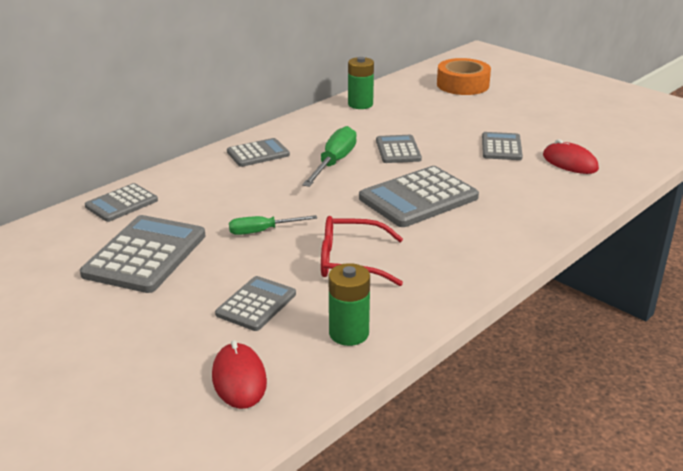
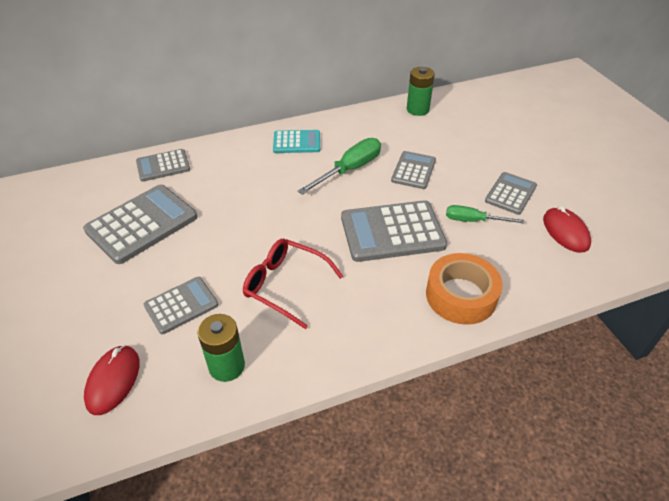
camera: 25 degrees right, 15 degrees up
(258, 153) = (297, 142): grey calculator -> turquoise calculator
(262, 231) = (241, 228): green screwdriver -> green screwdriver (473, 220)
(462, 85) = (526, 109): orange tape -> orange tape (461, 295)

